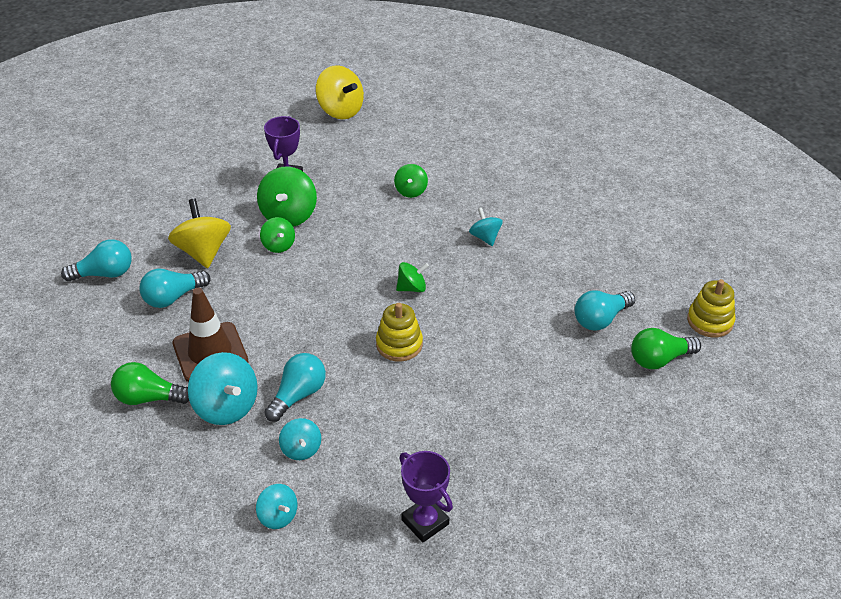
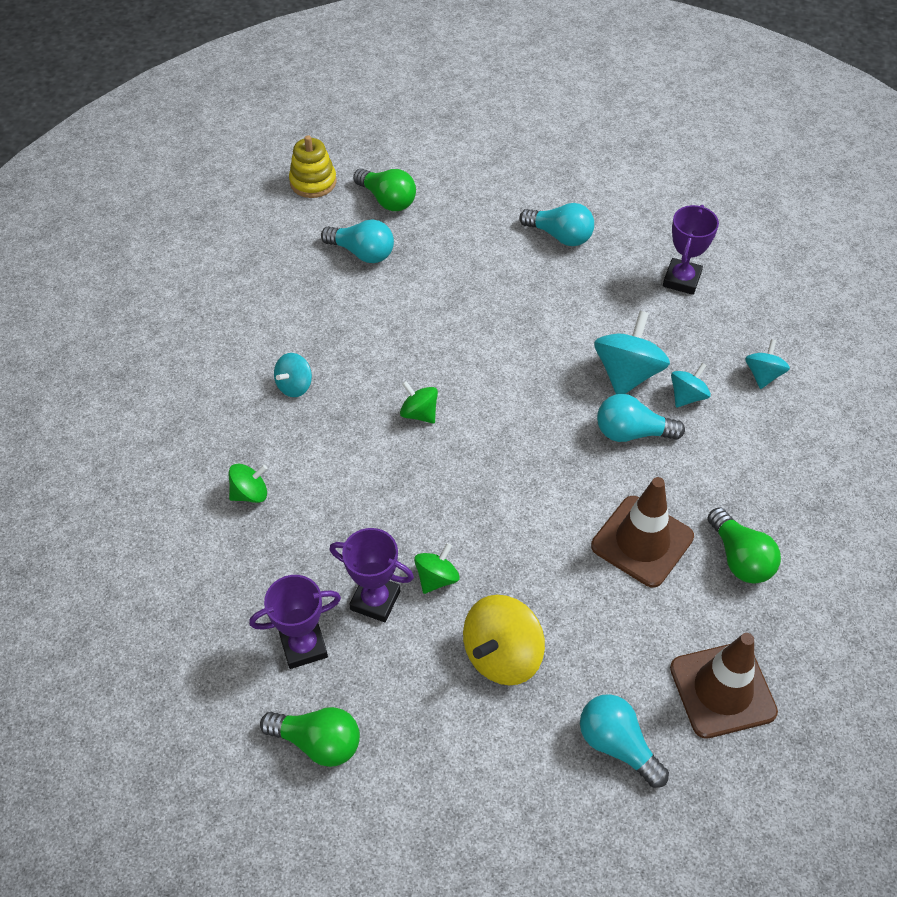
camera: 120 degrees left, 10 degrees up
(81, 336) = (722, 690): none -> brown traffic cone
(173, 297) = (596, 635): turquoise light bulb -> turquoise light bulb (560, 236)
(226, 407) = (693, 483): turquoise spinning top -> turquoise spinning top (627, 373)
(228, 166) = (318, 742): none -> green light bulb
(289, 215) = (375, 600): green spinning top -> purple trophy
(340, 110) = (103, 672): yellow spinning top -> none
(399, 344) = (506, 386): yellow stacking toy -> none

